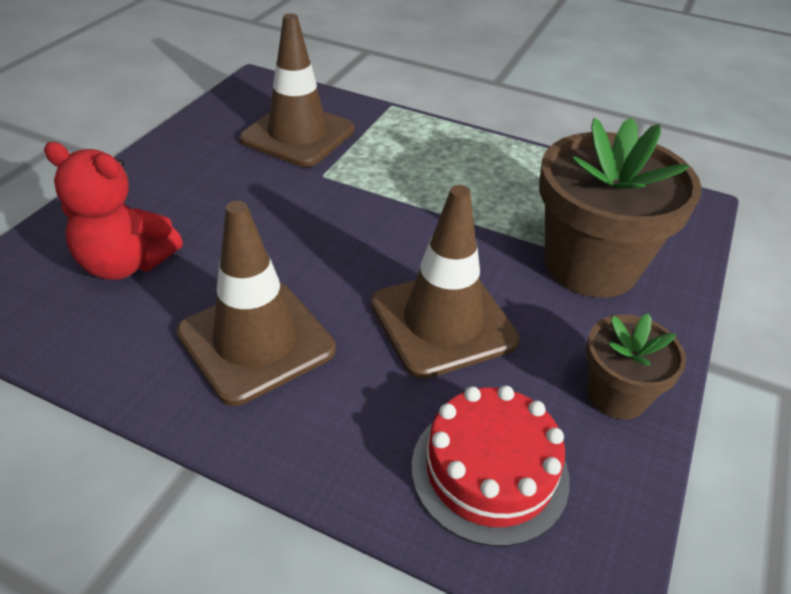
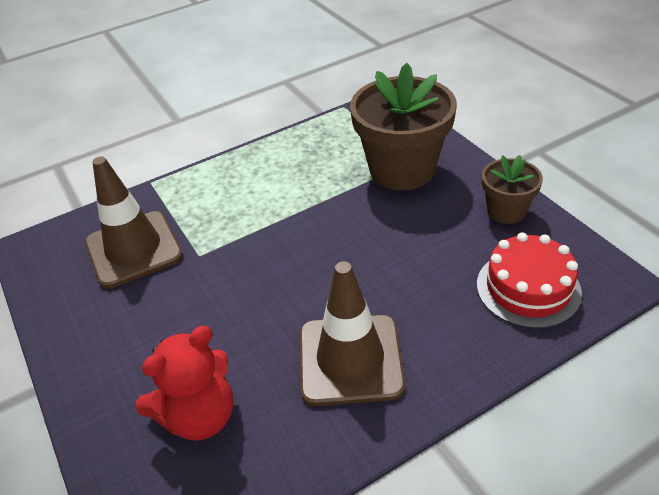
camera: 50 degrees left, 0 degrees up
(443, 322) = (401, 256): brown traffic cone -> none

